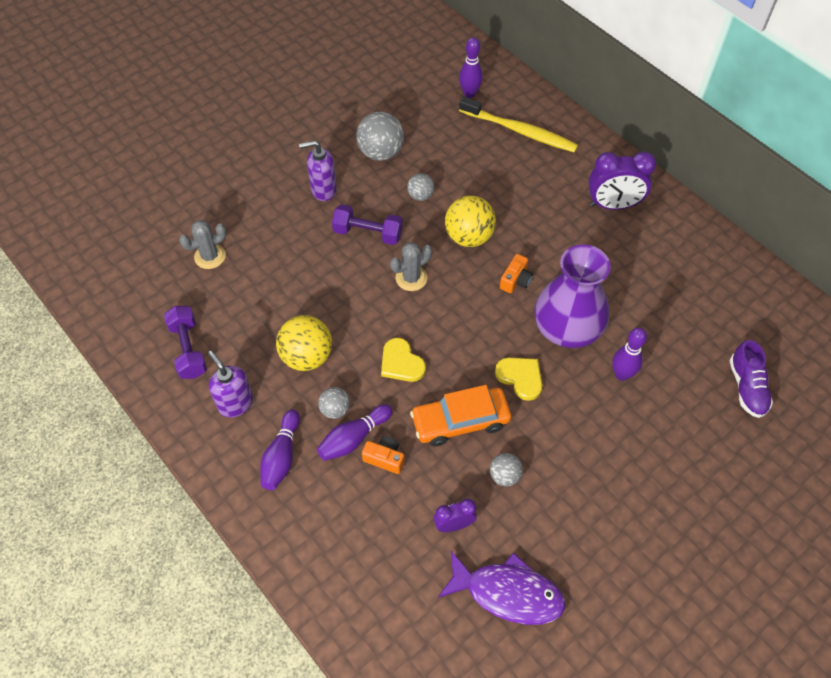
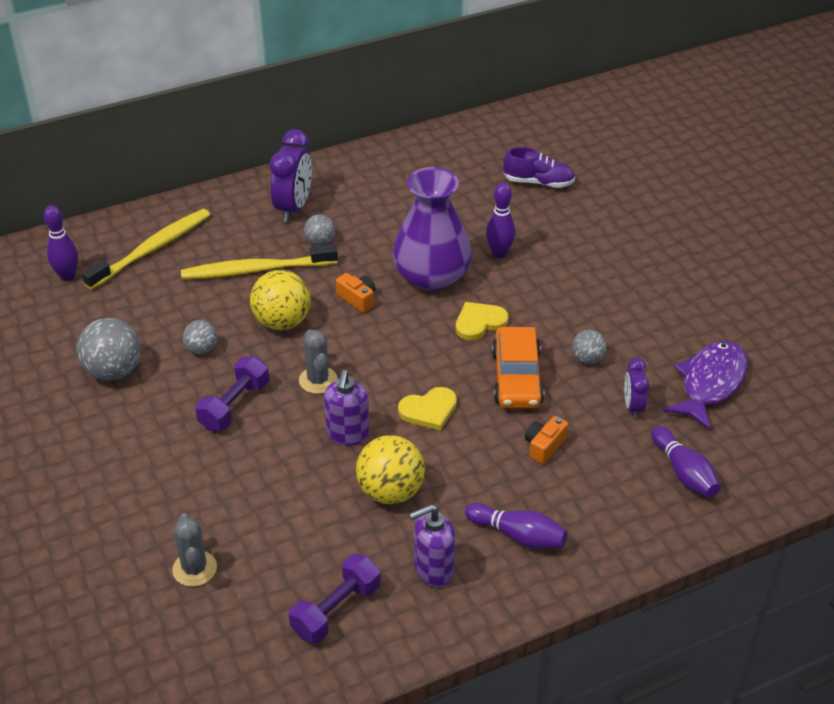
camera: 75 degrees left, 15 degrees down
(188, 349) = (336, 610): purple dumbbell -> purple dumbbell turned 45 degrees counterclockwise
(323, 190) = (144, 435): purple soap dispenser -> purple soap dispenser (348, 435)
(335, 409) = (471, 477): grey ball -> grey ball (320, 242)
(353, 438) = (512, 467): purple bowling pin -> purple bowling pin (684, 472)
(523, 202) = (256, 270): none -> yellow toothbrush

